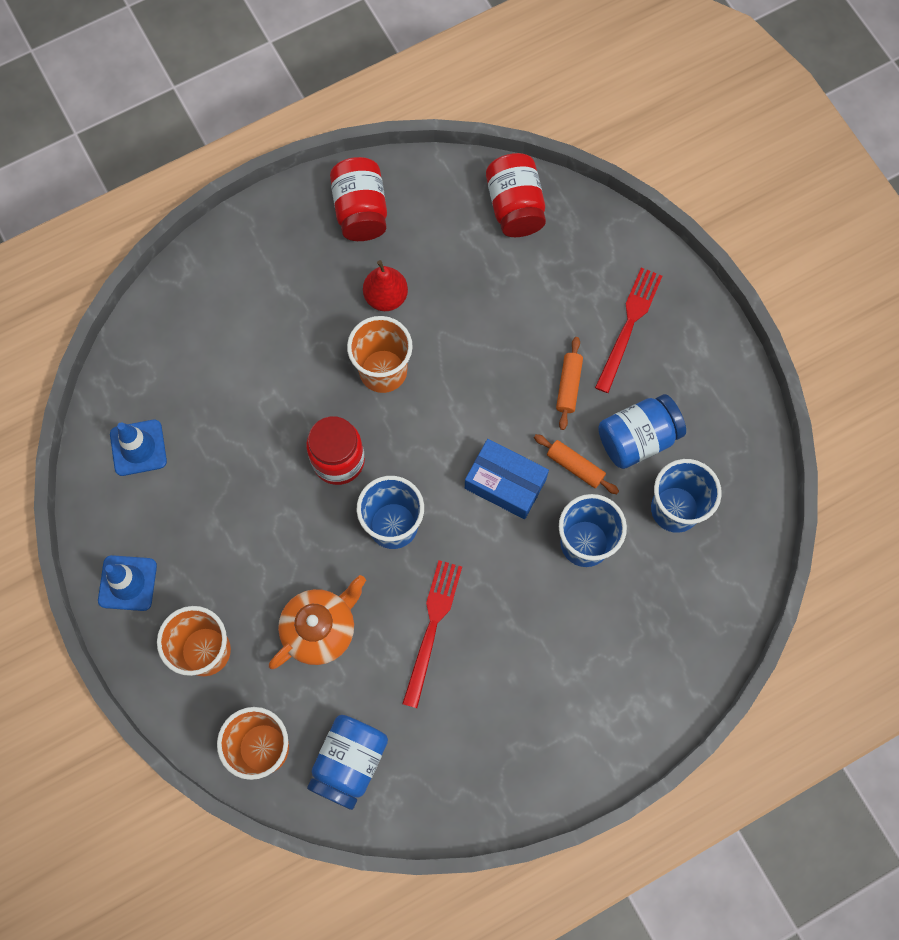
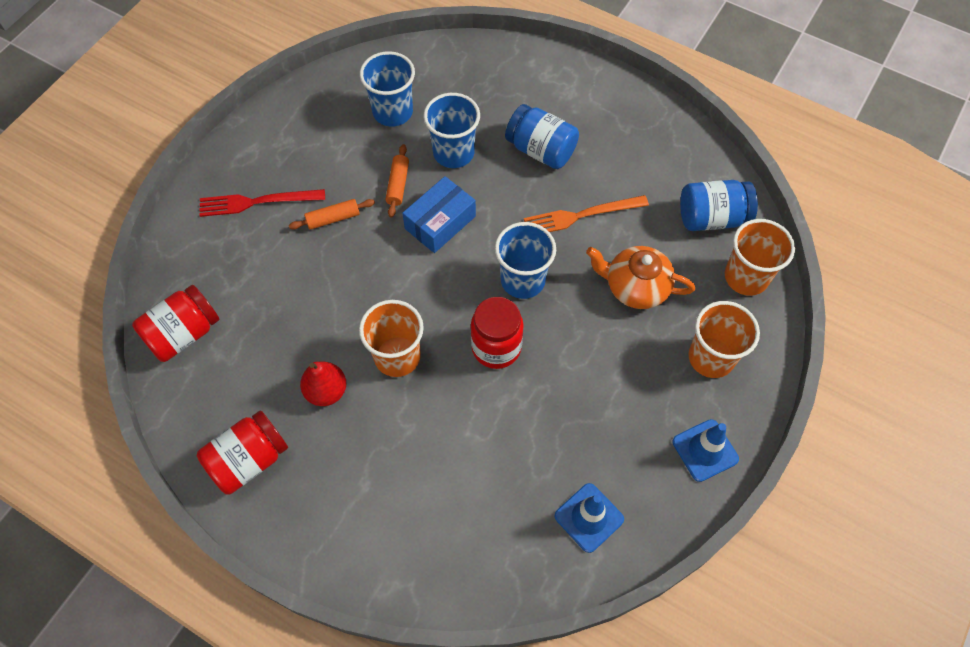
camera: 120 degrees left, 10 degrees down
(432, 627) = (581, 215): red fork -> orange fork
(505, 483) = (440, 222): blue box -> blue box turned 45 degrees clockwise
(637, 438) = (351, 156): blue jar -> blue jar (541, 150)

